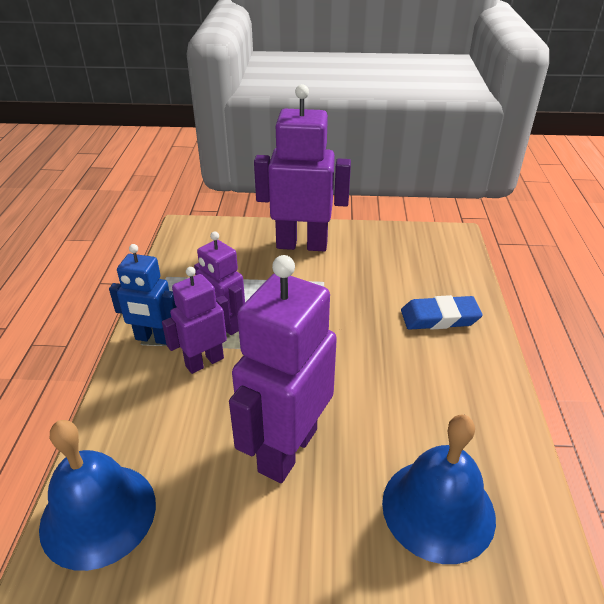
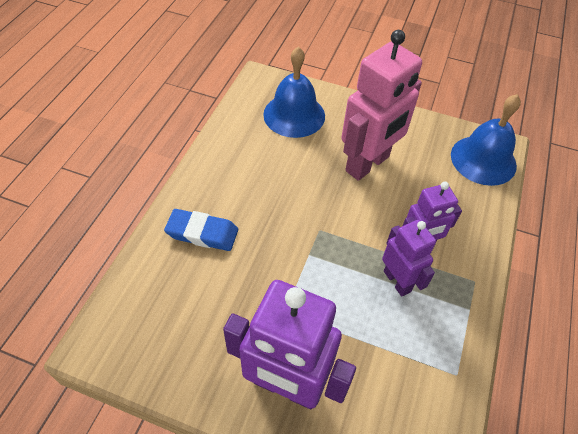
camera: 165 degrees left, 15 degrees up
(153, 338) = (463, 283): blue robot -> none
(287, 449) = (368, 164): purple robot -> pink robot

